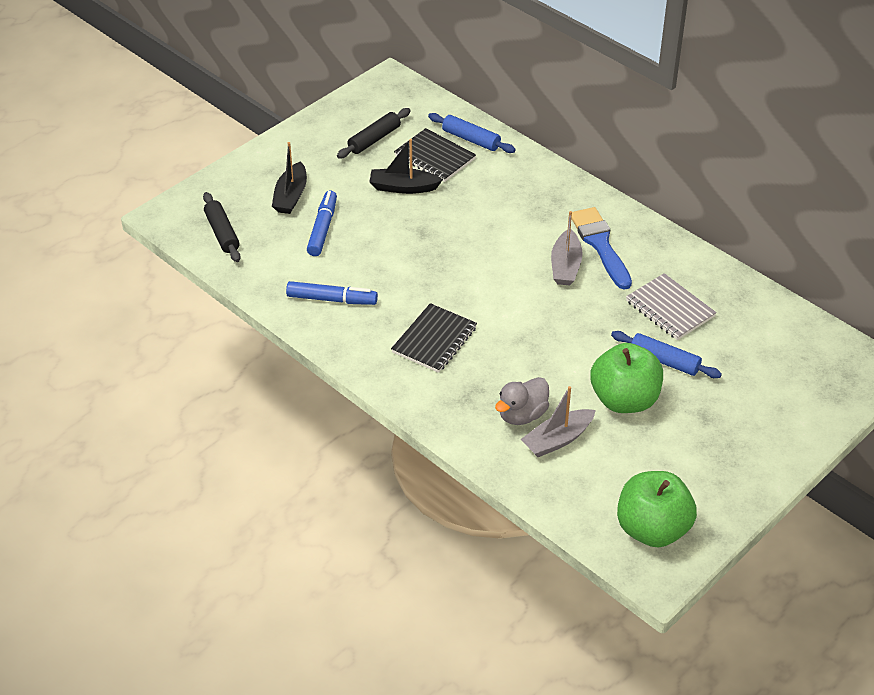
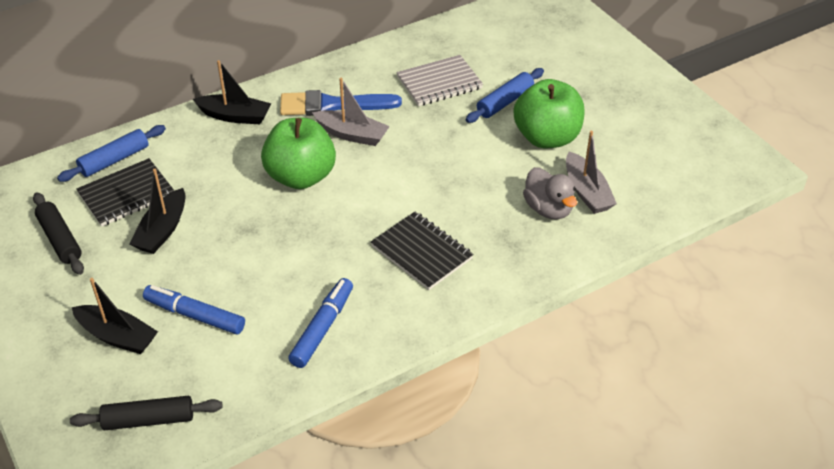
camera: 75 degrees left, 0 degrees up
(556, 190) = (235, 116): none -> black boat
(652, 529) = (706, 157): green apple -> green apple (301, 177)

